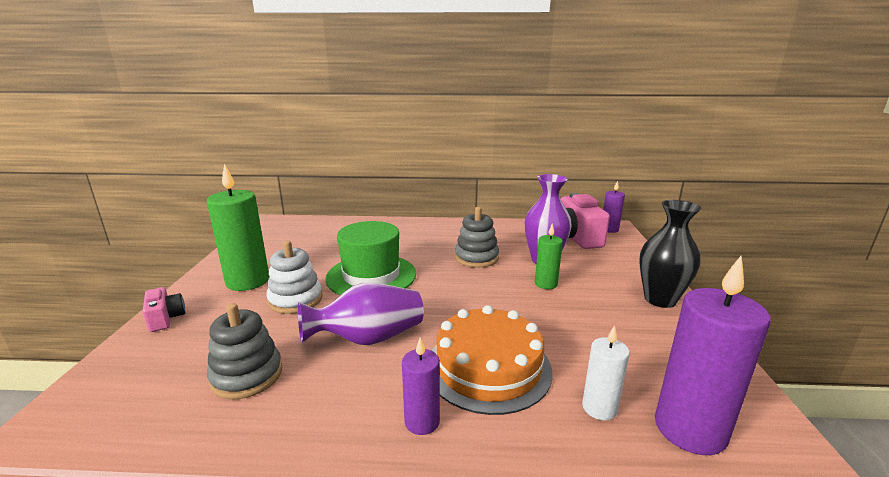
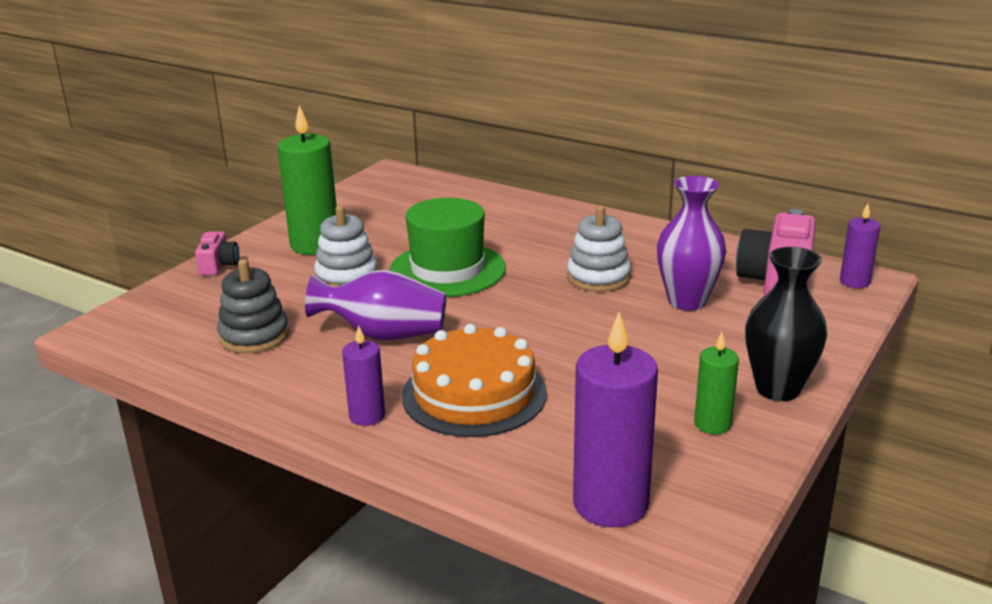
camera: 30 degrees right, 5 degrees up
(476, 258) = (598, 277): grey stacking toy -> white stacking toy
(546, 284) = (648, 331): green candle -> green candle (712, 424)
(599, 408) = (542, 459): white candle -> none

